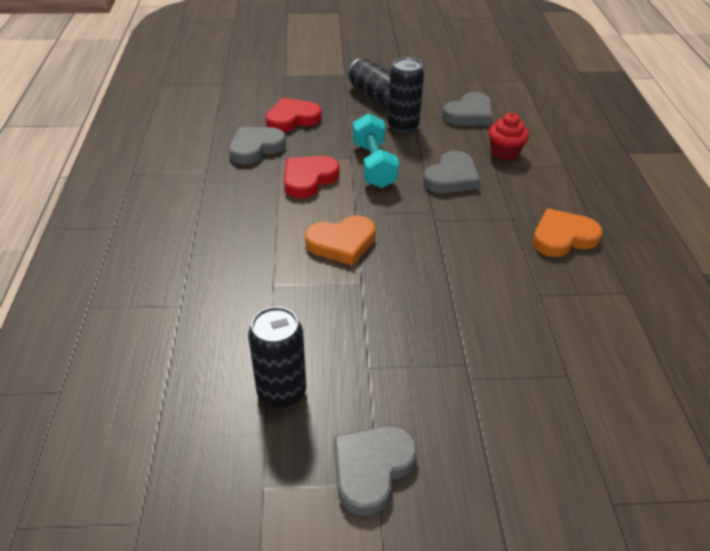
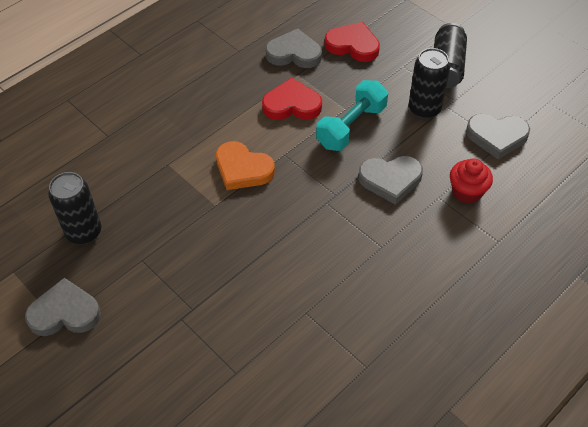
camera: 50 degrees right, 10 degrees up
(562, 237) = (392, 291): orange heart -> none

